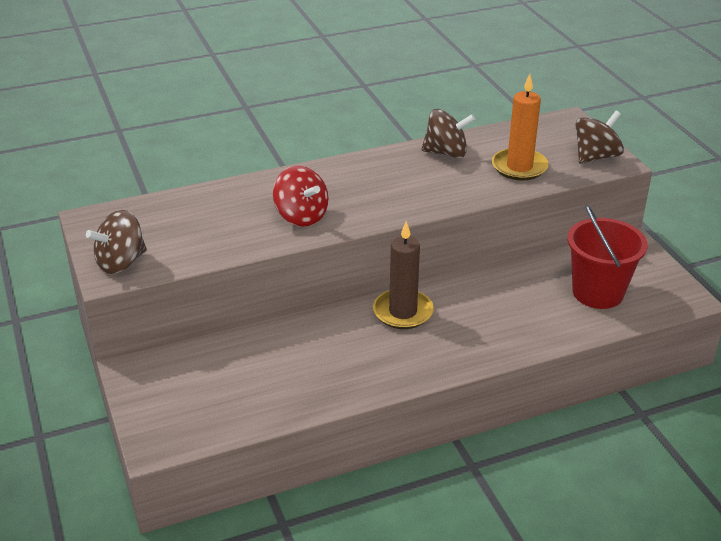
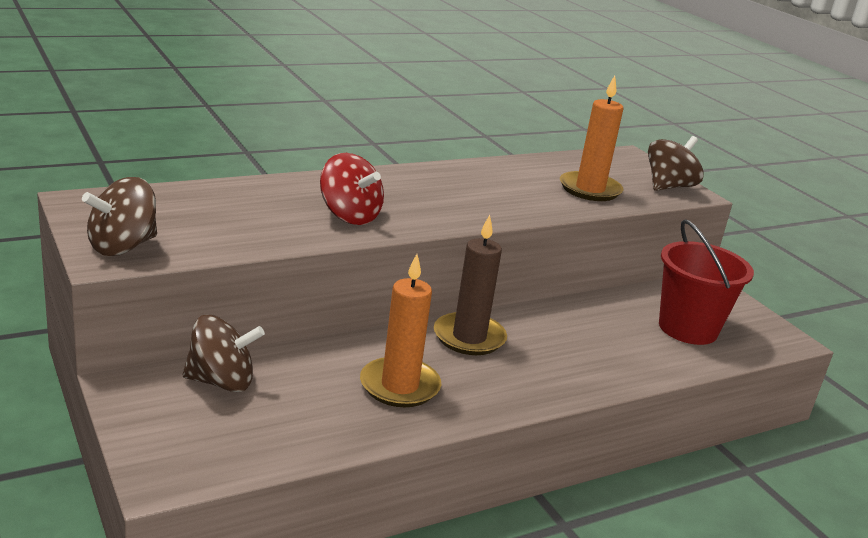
camera: 10 degrees left, 10 degrees down
(338, 361) = (399, 386): none -> orange candle
(446, 153) = (505, 171): brown spinning top -> brown spinning top (221, 381)

